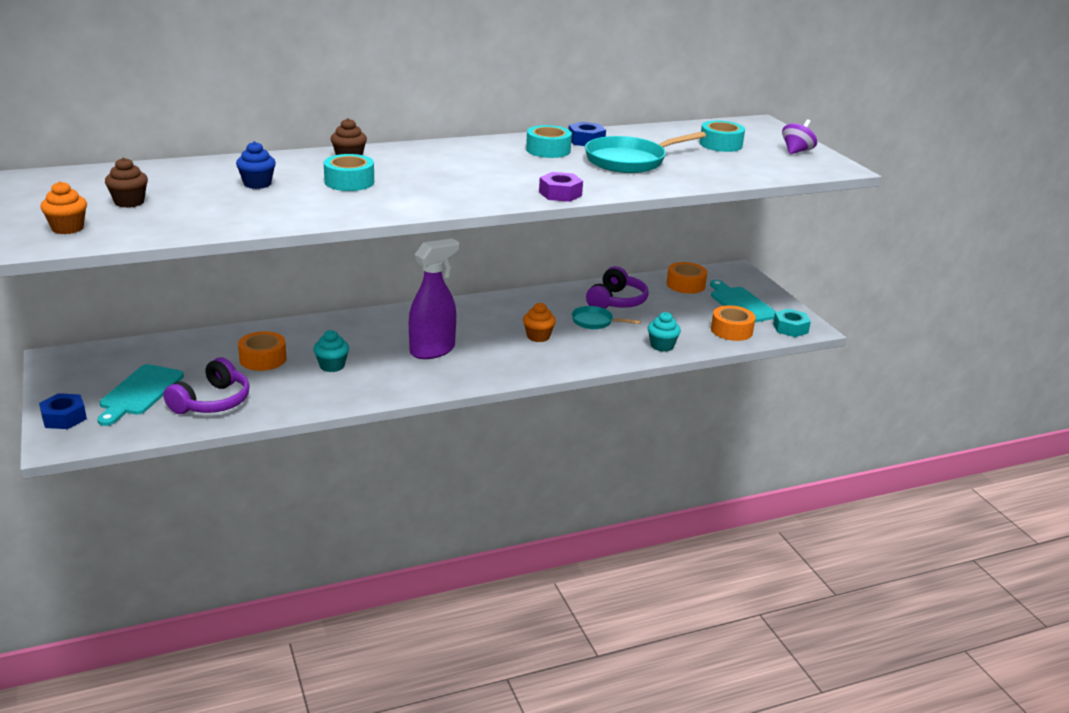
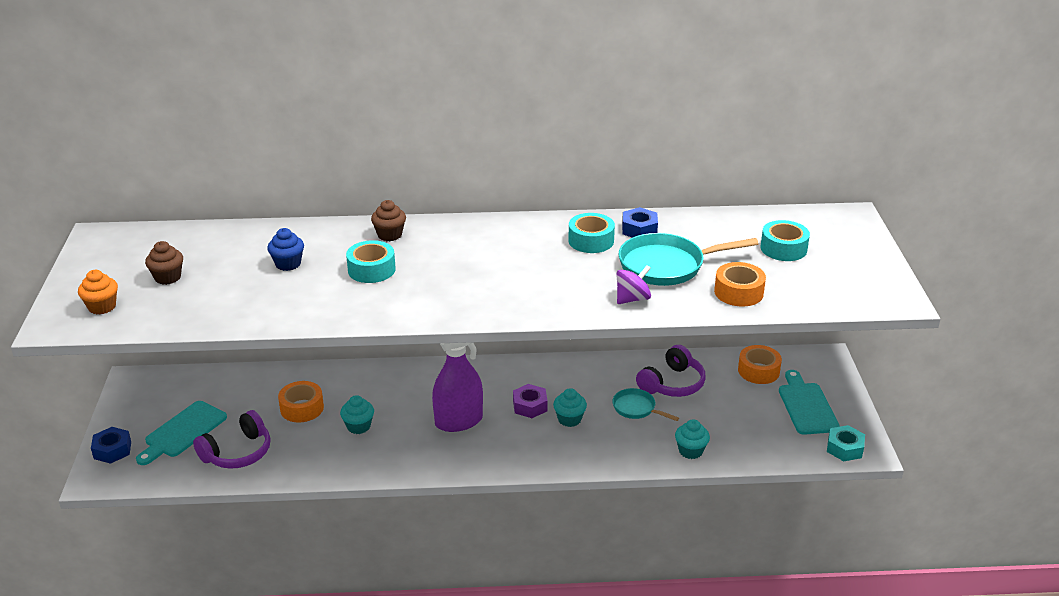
camera: 20 degrees right, 5 degrees up
(538, 336) = (569, 419): orange cupcake -> turquoise cupcake
(560, 194) = (564, 309): purple nut -> purple nut (530, 406)
(731, 330) = (777, 441): orange tape -> orange tape (738, 292)
(796, 151) = (864, 268): purple spinning top -> purple spinning top (632, 299)

